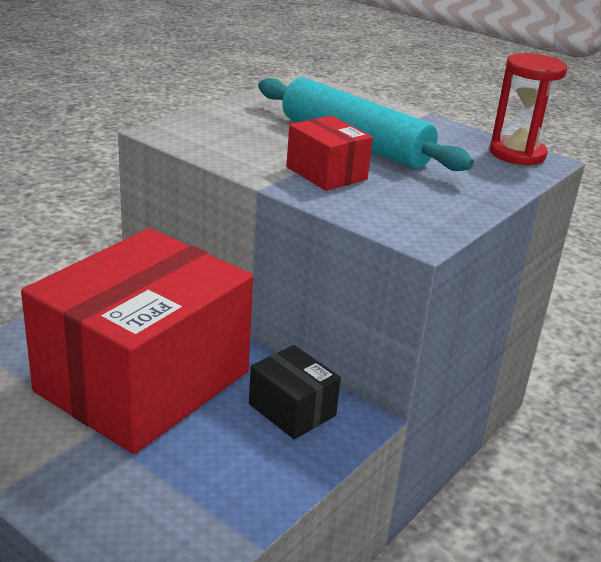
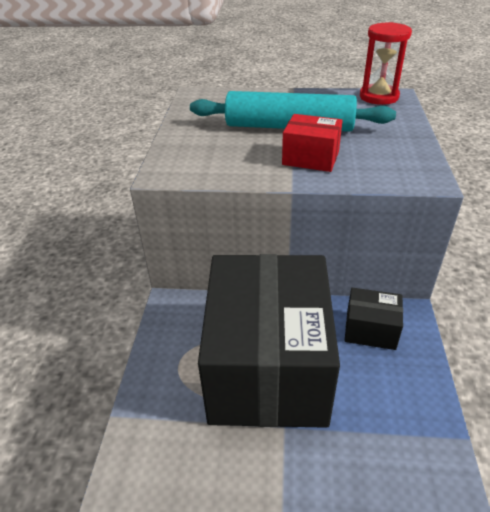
camera: 30 degrees left, 10 degrees up
(143, 381) = (268, 367): red box -> black box

